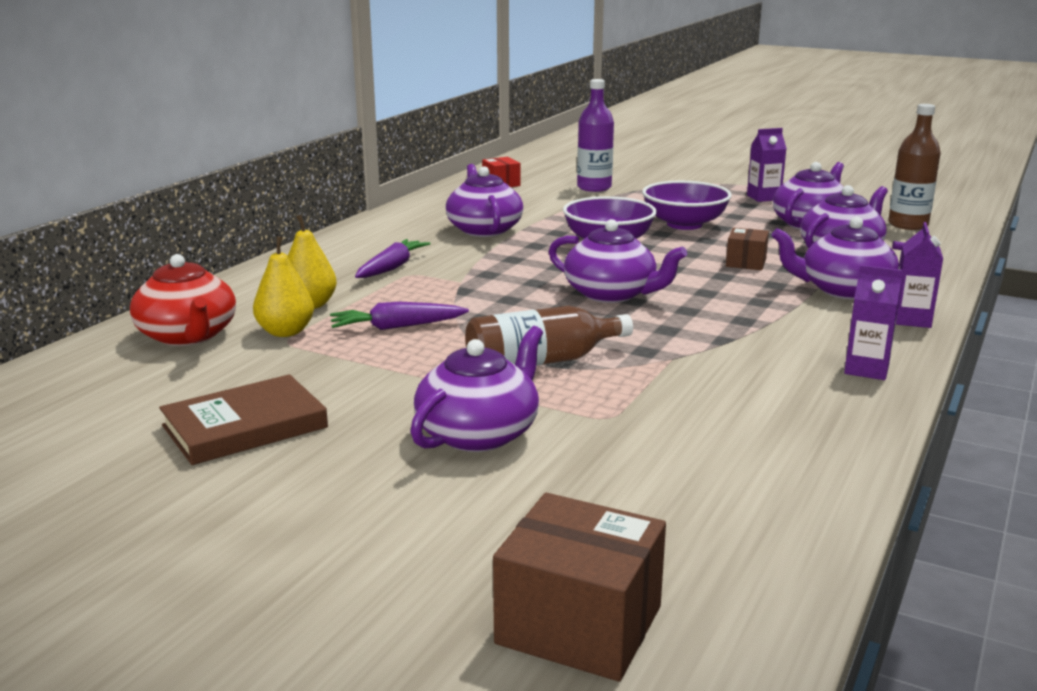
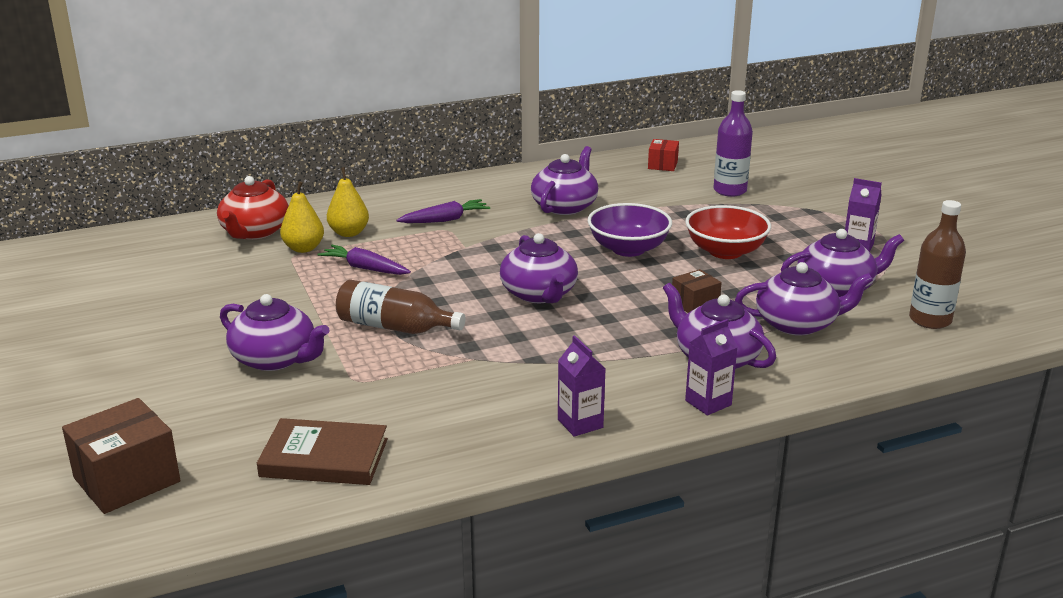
camera: 40 degrees right, 5 degrees up
(245, 426) = (184, 303): brown book -> brown book (324, 458)
(479, 433) = (275, 359): purple teapot -> purple teapot turned 45 degrees clockwise
(579, 625) = (127, 480): brown box -> brown box turned 75 degrees clockwise
(684, 224) = (725, 251): purple bowl -> red bowl

